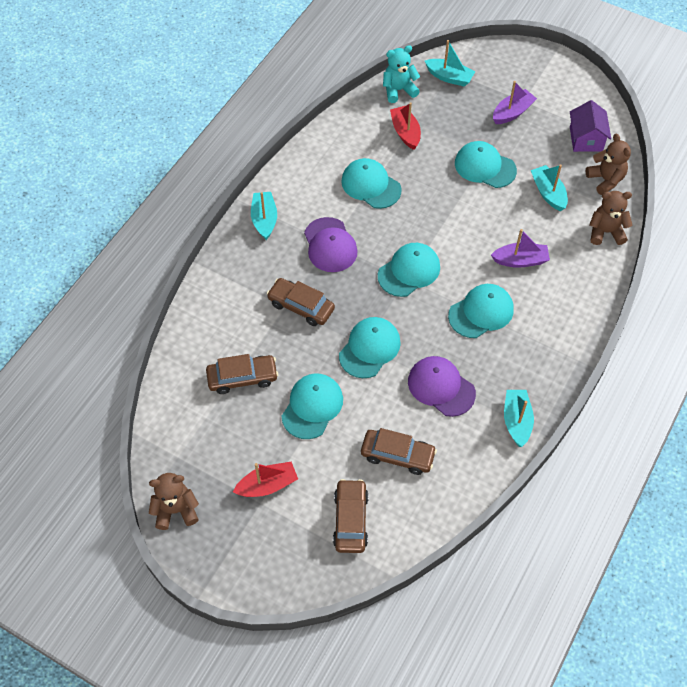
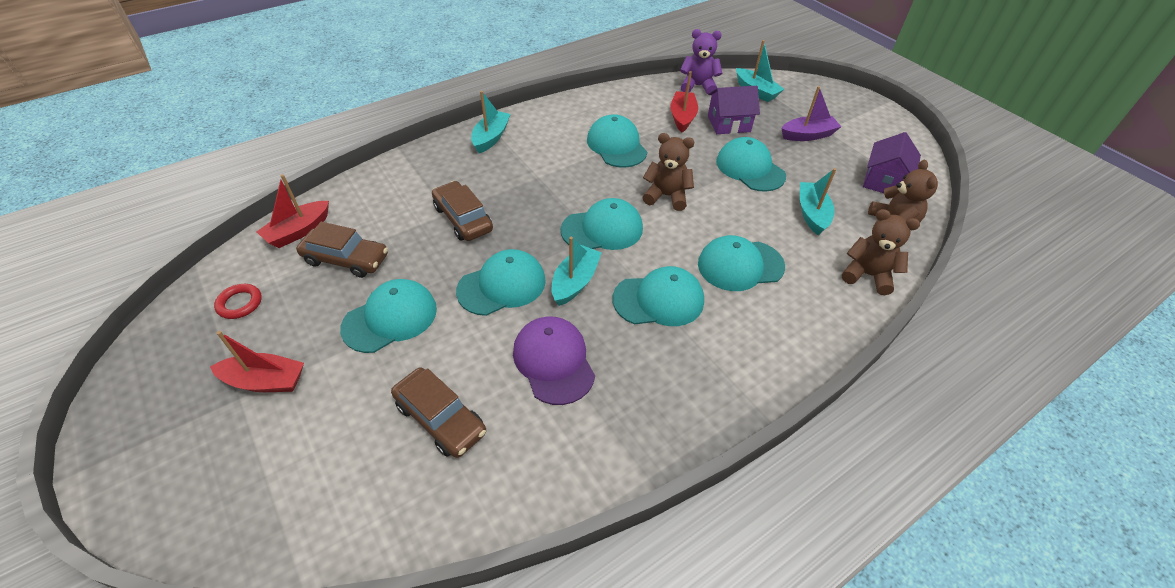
camera: 25 degrees right, 10 degrees down
(176, 510) = (149, 361): brown teddy bear -> brown teddy bear (666, 196)
(185, 371) = (299, 231): none -> red boat
(197, 444) = (240, 303): none -> red ring
(330, 245) = (537, 178): purple cap -> none
(350, 520) = (318, 473): brown car -> none
(398, 90) = (697, 86): turquoise teddy bear -> purple teddy bear
(446, 125) = (728, 124): none -> purple house
(516, 421) = (624, 447): turquoise boat -> turquoise boat (575, 282)
(520, 260) = (740, 265): purple boat -> turquoise cap

